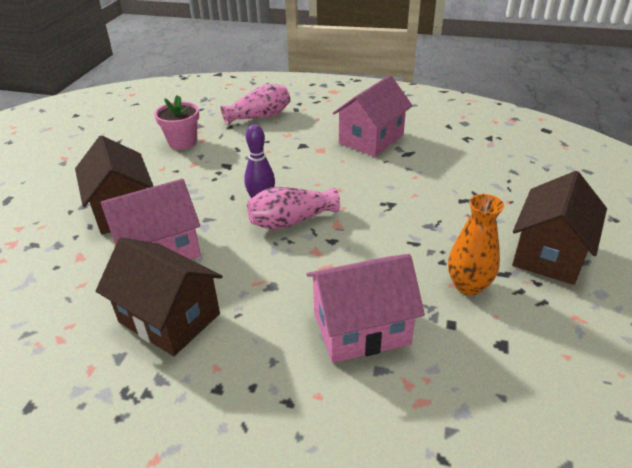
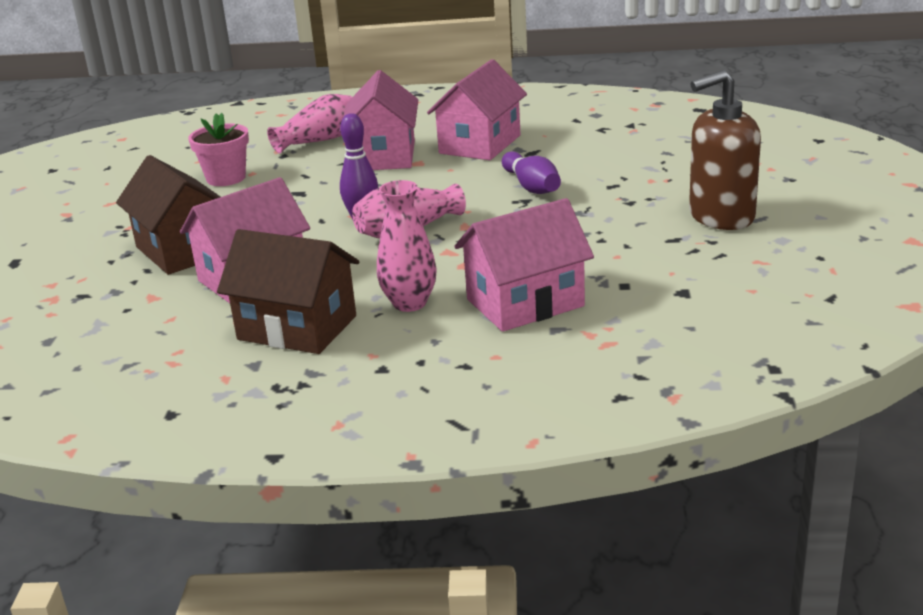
camera: 10 degrees left, 10 degrees down
(267, 307) = (409, 303): none -> pink vase
(298, 139) = (384, 156): none -> pink house
(399, 190) = (531, 186): none -> purple bowling pin
(468, 285) = (635, 254): orange vase -> none
(549, 254) = (721, 217): brown house -> brown soap dispenser

